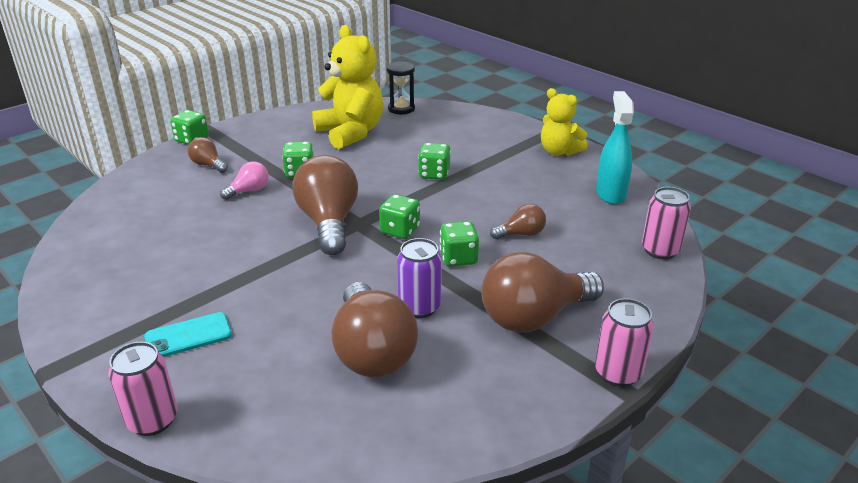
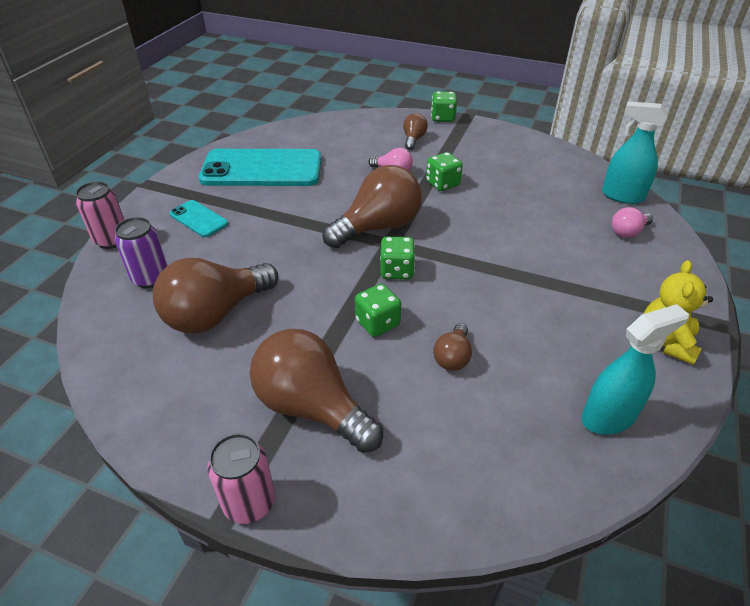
camera: 65 degrees right, 10 degrees up
(140, 269) = (262, 169): none -> turquoise phone
(351, 133) = (538, 184): yellow teddy bear -> none
(401, 109) = (622, 196): black hourglass -> turquoise spray bottle
(419, 307) = (287, 321): purple can -> purple can (150, 278)
(434, 174) = (514, 259): green dice -> none
(444, 122) = (628, 232): none -> pink light bulb
(521, 234) = (452, 357): brown light bulb -> brown light bulb turned 60 degrees clockwise
(660, 250) = (513, 500): pink can -> none

